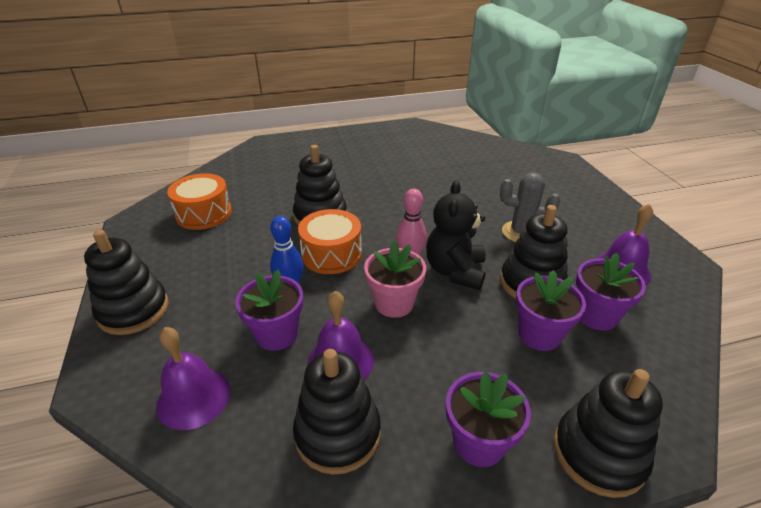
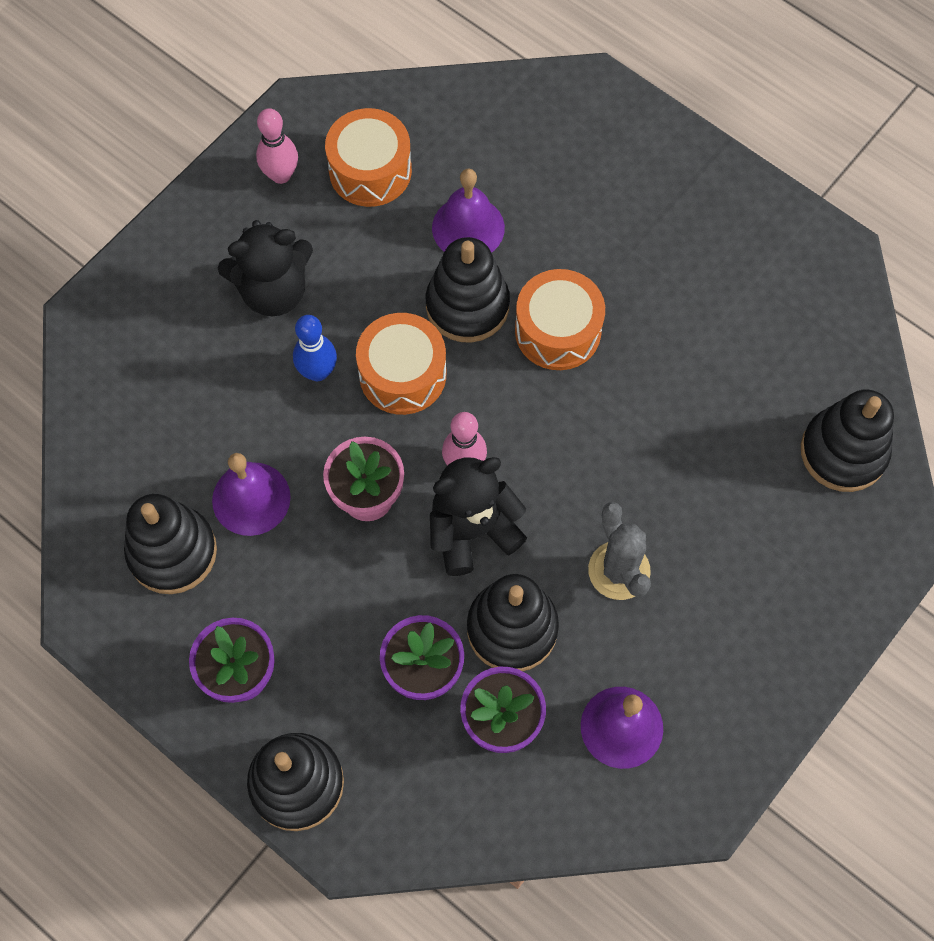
camera: 55 degrees right, 30 degrees up
(133, 310) = (179, 256): black stacking toy -> black stacking toy (843, 452)
(155, 244) = (281, 175): none -> pink bowling pin
(193, 397) = (127, 406): purple bell -> purple bell (468, 227)
(216, 280) = (273, 291): none -> black teddy bear
(276, 334) = (243, 414): purple flower pot -> none
(368, 197) = (558, 331): none -> orange drum

